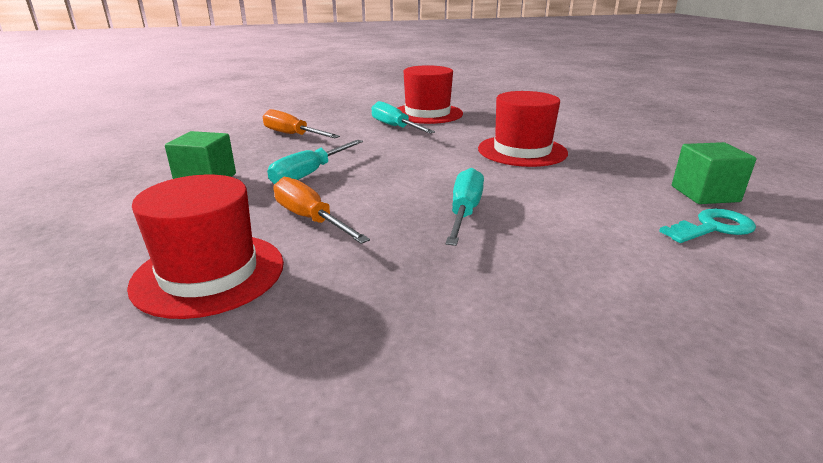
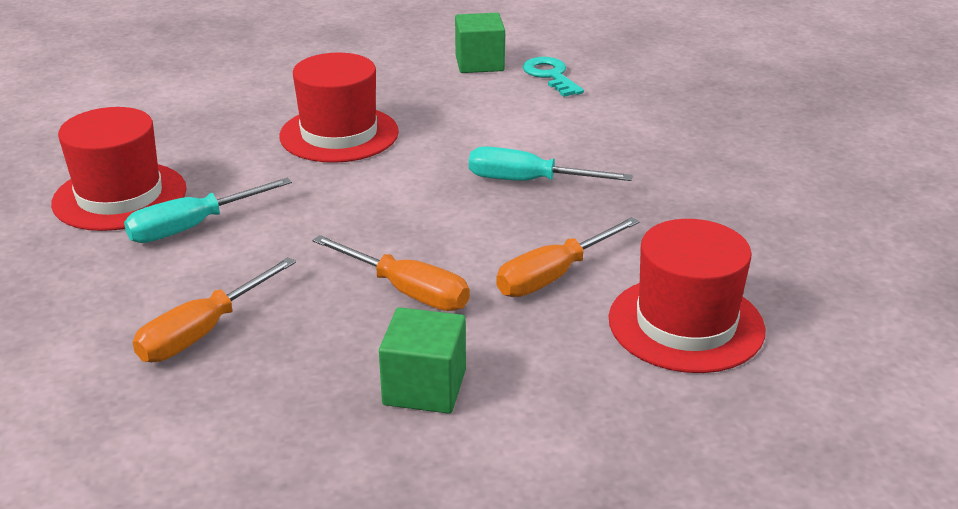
camera: 90 degrees left, 5 degrees up
(310, 174) = (407, 291): turquoise screwdriver -> orange screwdriver

